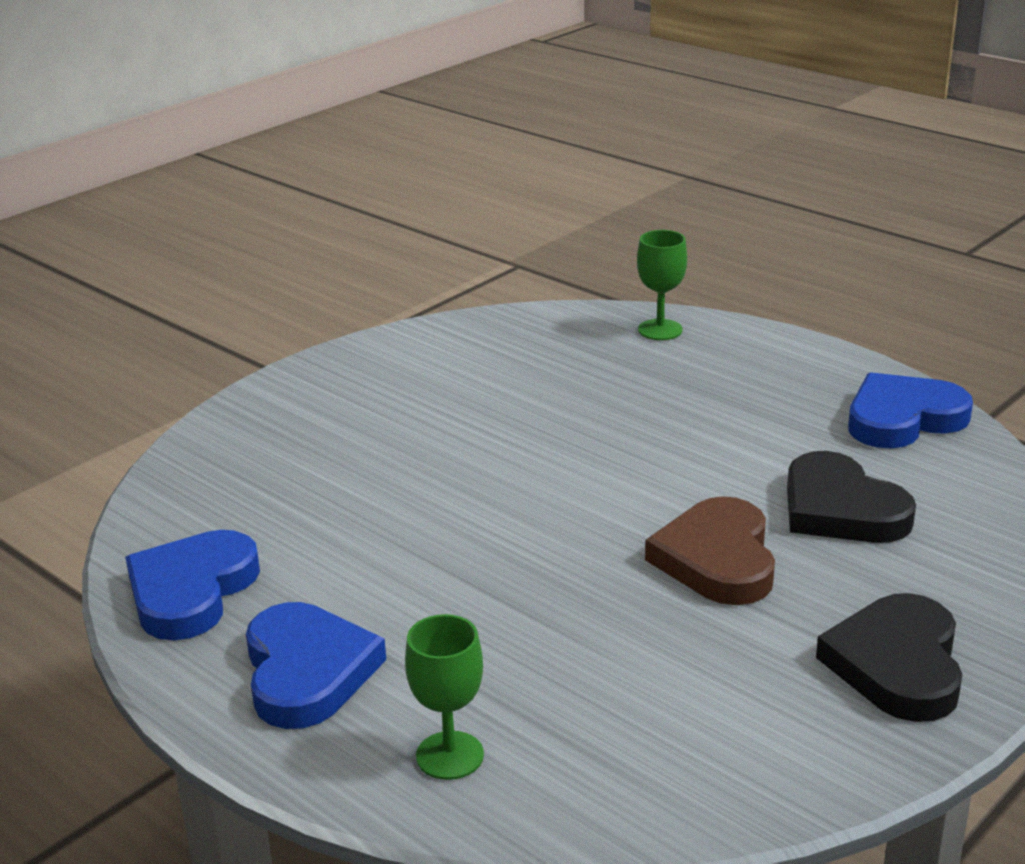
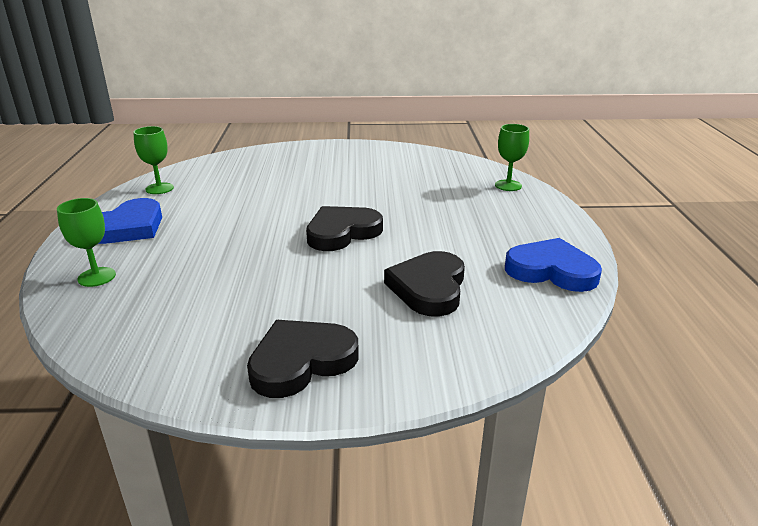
camera: 45 degrees right, 0 degrees up
(191, 591) = (159, 188): blue heart -> green goblet
(612, 500) = (342, 232): none -> black heart
(717, 559) = (330, 274): brown heart -> none

